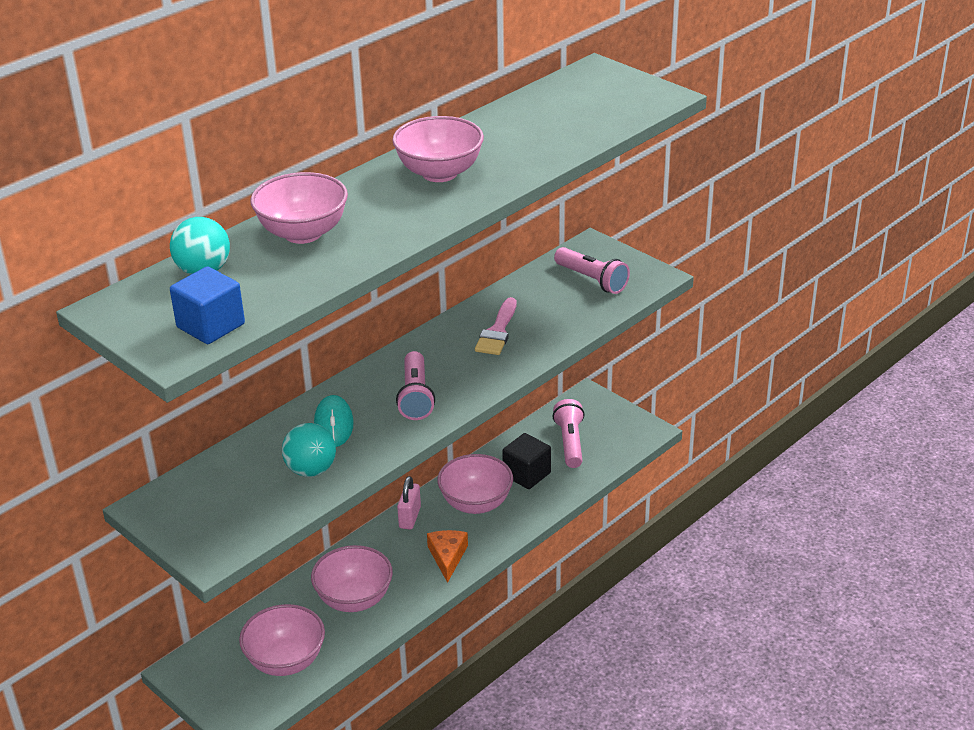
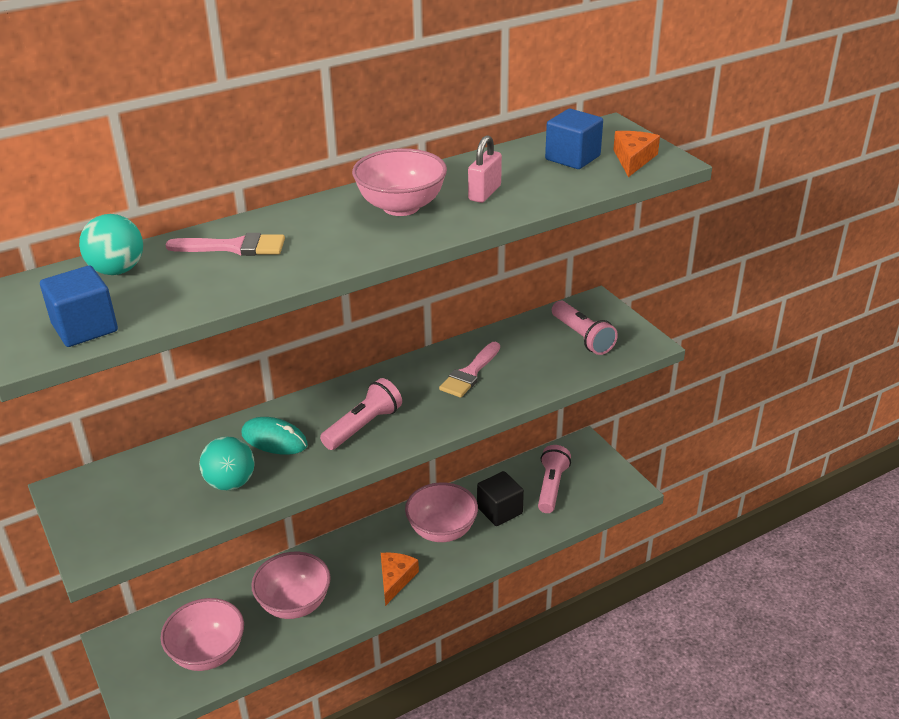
camera: 15 degrees right, 0 degrees up
(303, 233) = (234, 247): pink bowl -> pink brush
(333, 424) = (274, 439): turquoise mouse -> turquoise mouse turned 75 degrees counterclockwise
(410, 517) = (376, 532): pink padlock -> pink padlock (484, 193)
(416, 397) = (363, 426): pink flashlight -> pink flashlight turned 150 degrees counterclockwise
(575, 104) = (572, 158): none -> blue cube
(632, 98) = (633, 159): none -> orange cheese

